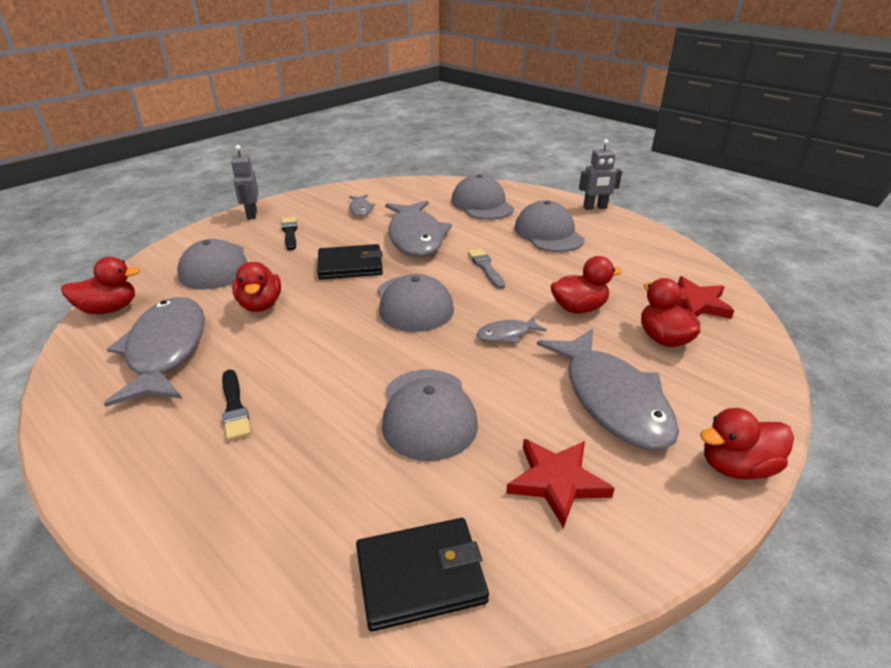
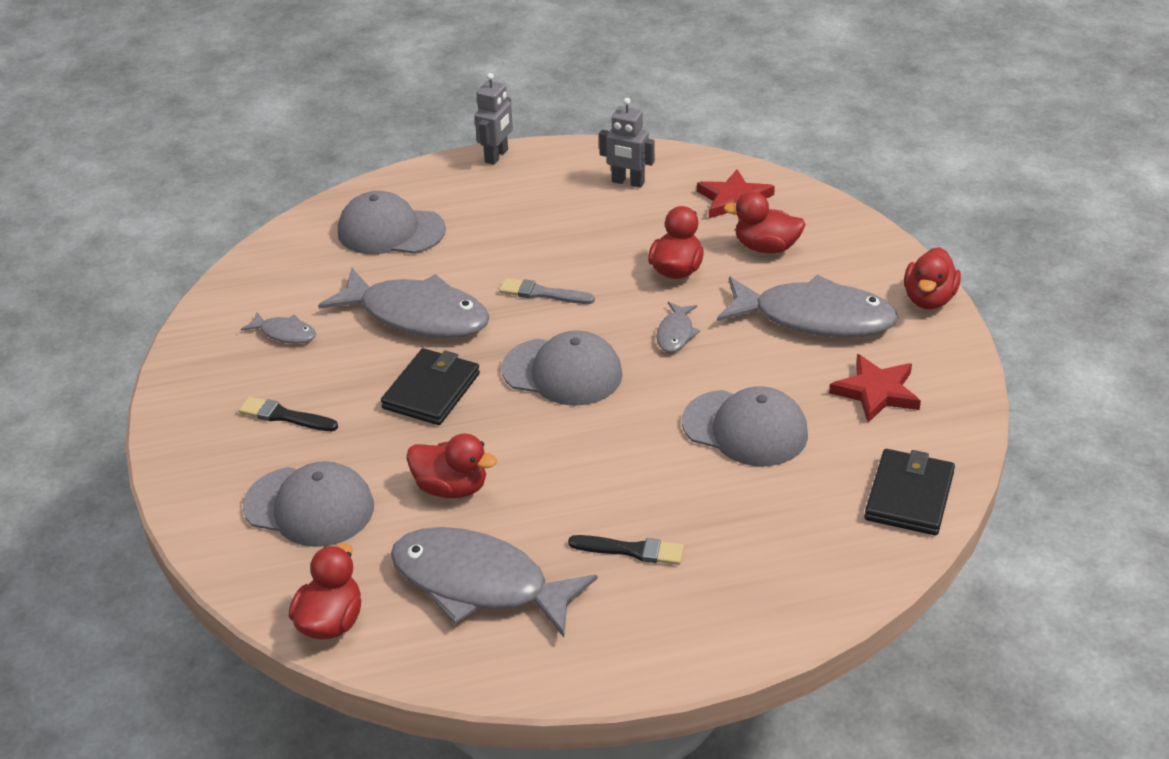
camera: 55 degrees left, 5 degrees up
(251, 214) = (182, 437): grey robot -> grey robot (628, 182)
(548, 233) = (517, 217): grey cap -> none

